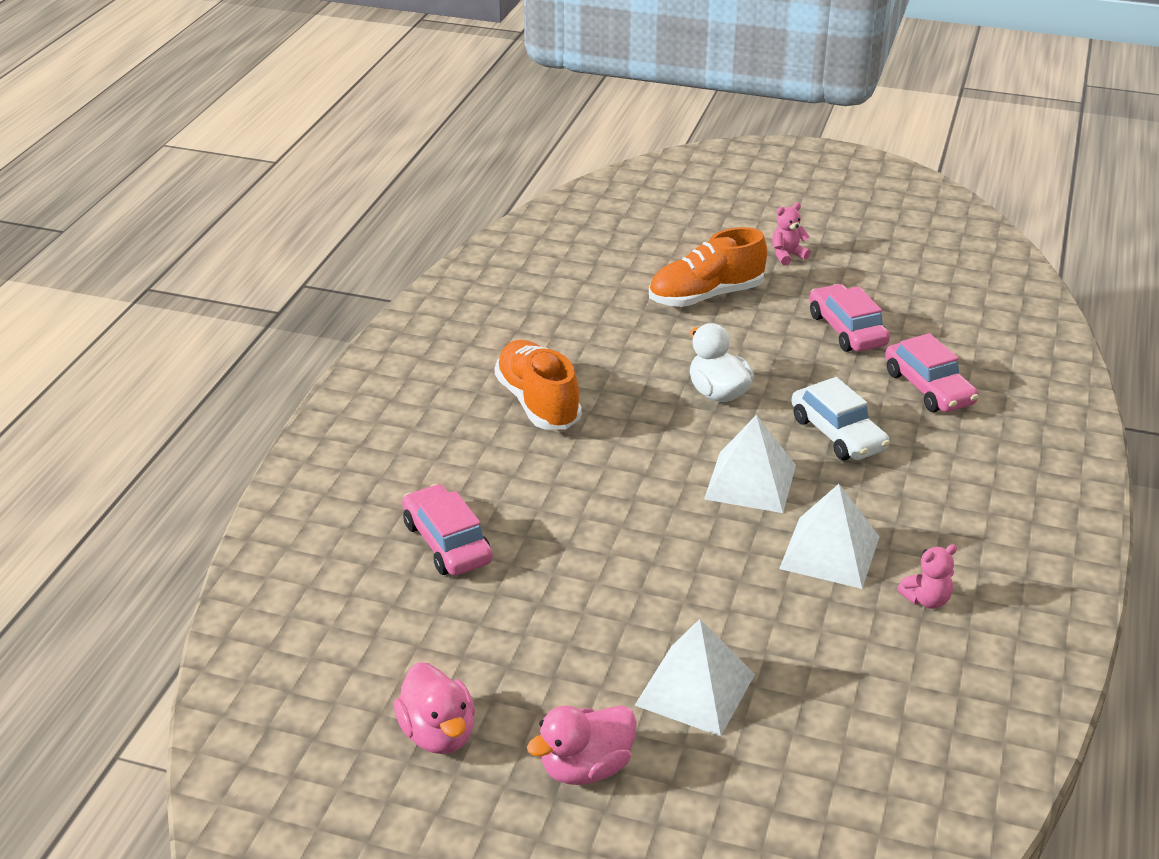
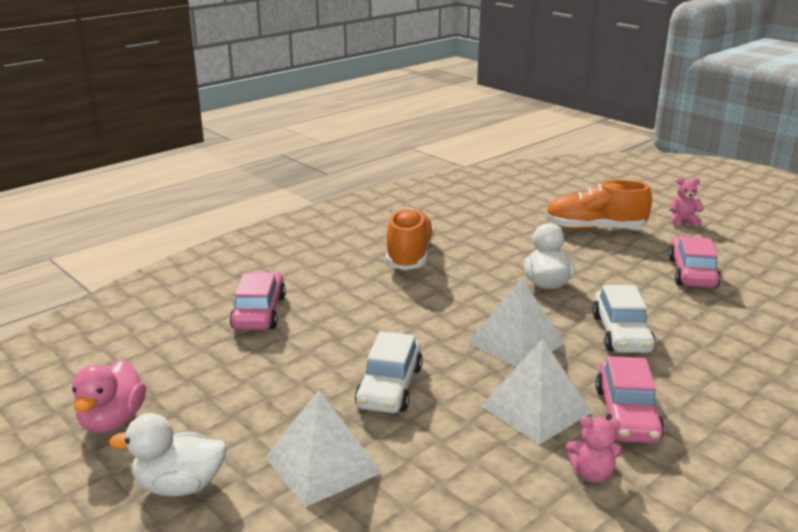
camera: 30 degrees right, 10 degrees down
(586, 768) = (179, 486): pink duck -> white duck
(677, 582) = (389, 387): none -> white car
(928, 388) = (733, 326): pink car -> pink car (626, 414)

